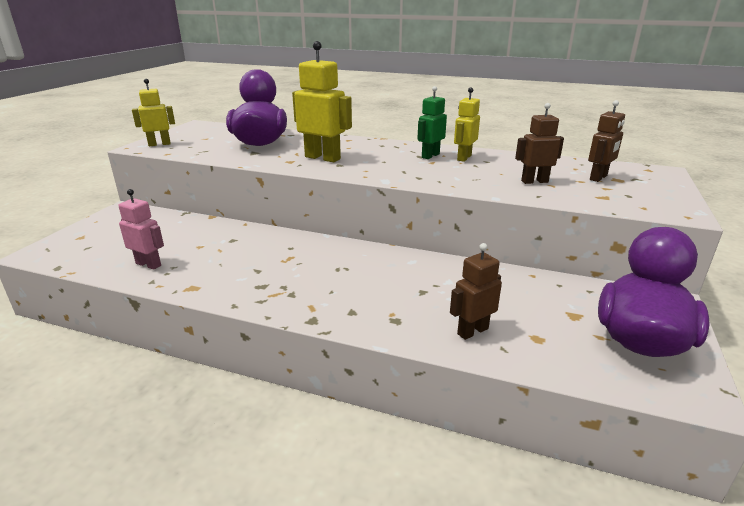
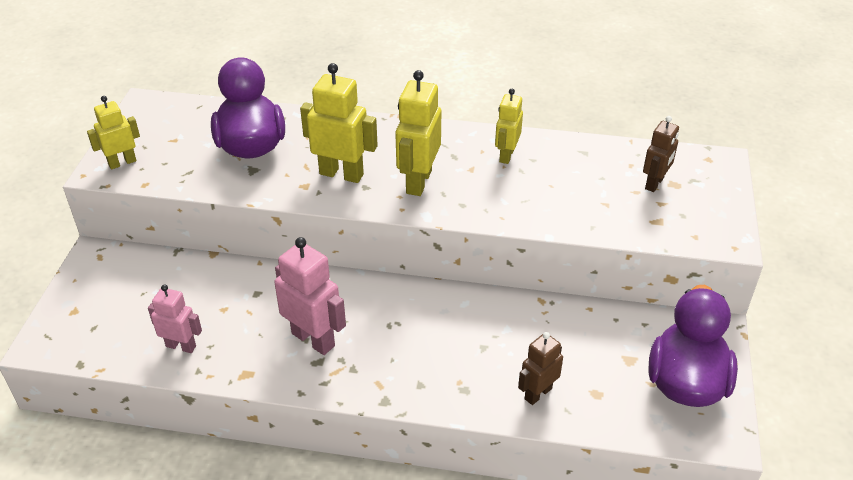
camera: 10 degrees left, 15 degrees up
(265, 271) = (313, 339): none -> pink robot
(384, 165) = (418, 182): none -> yellow robot
(430, 156) = (467, 155): green robot -> none
(534, 181) = (587, 199): brown robot -> none

